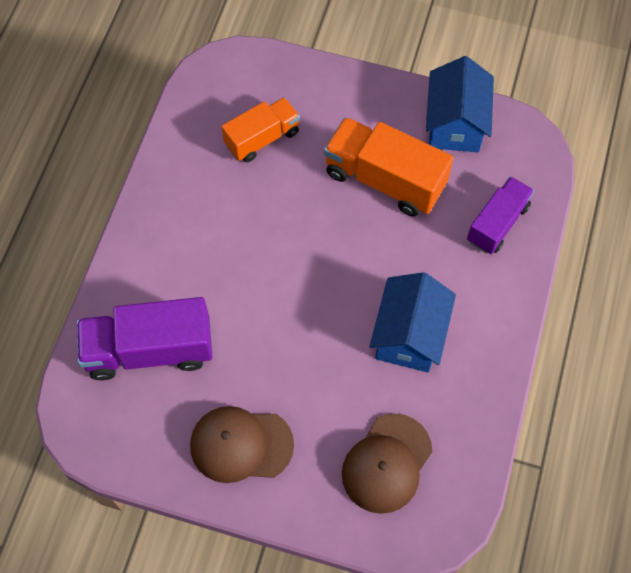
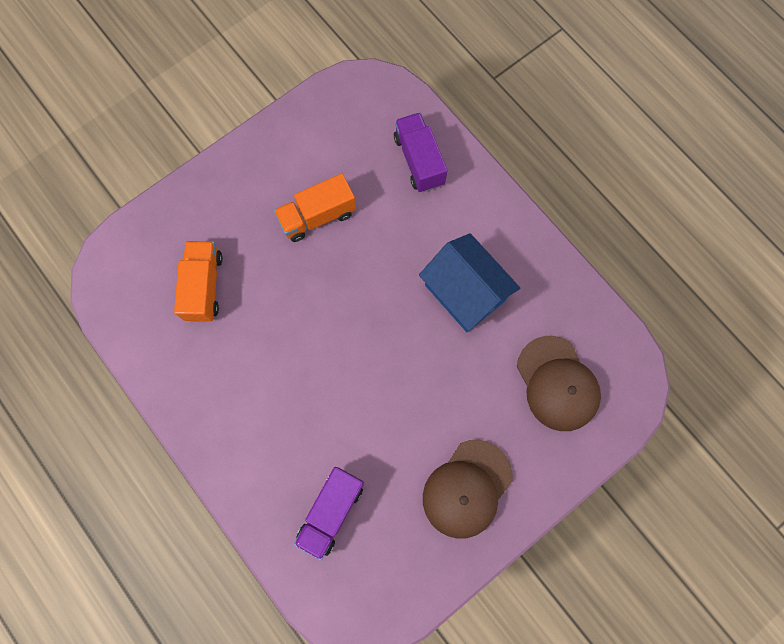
camera: 55 degrees left, 10 degrees up
(150, 350) = (331, 511): purple truck -> purple truck, size x0.64
(384, 179) = (317, 216): orange truck -> orange truck, size x0.64
(455, 124) = (309, 128): blue house -> none

